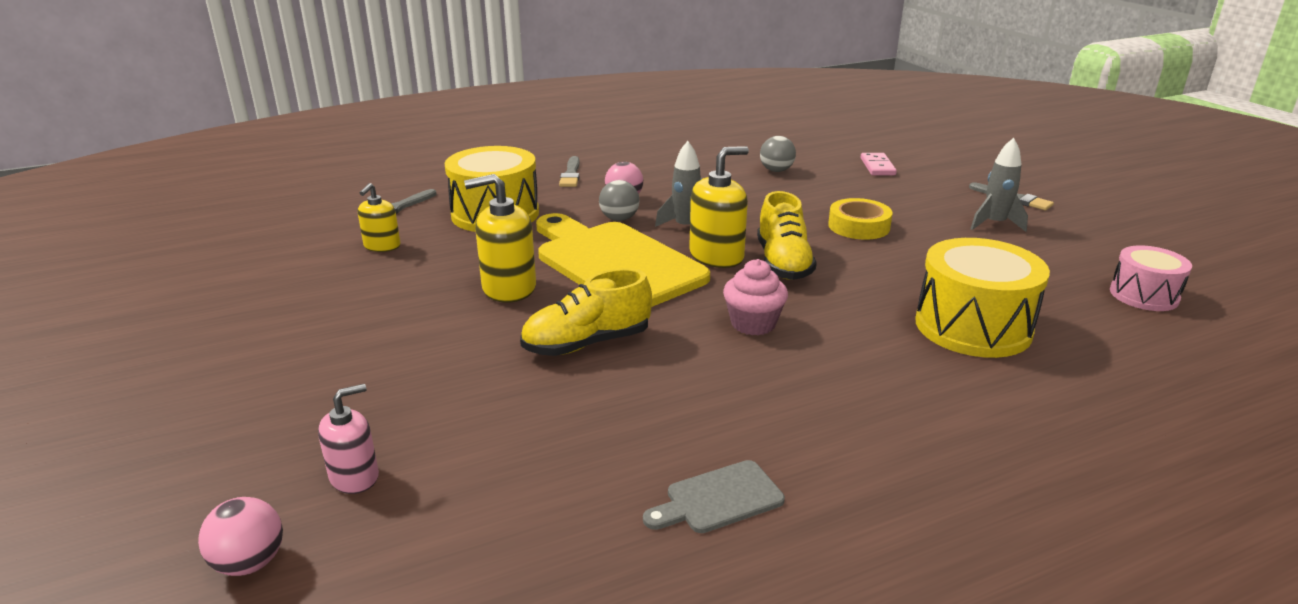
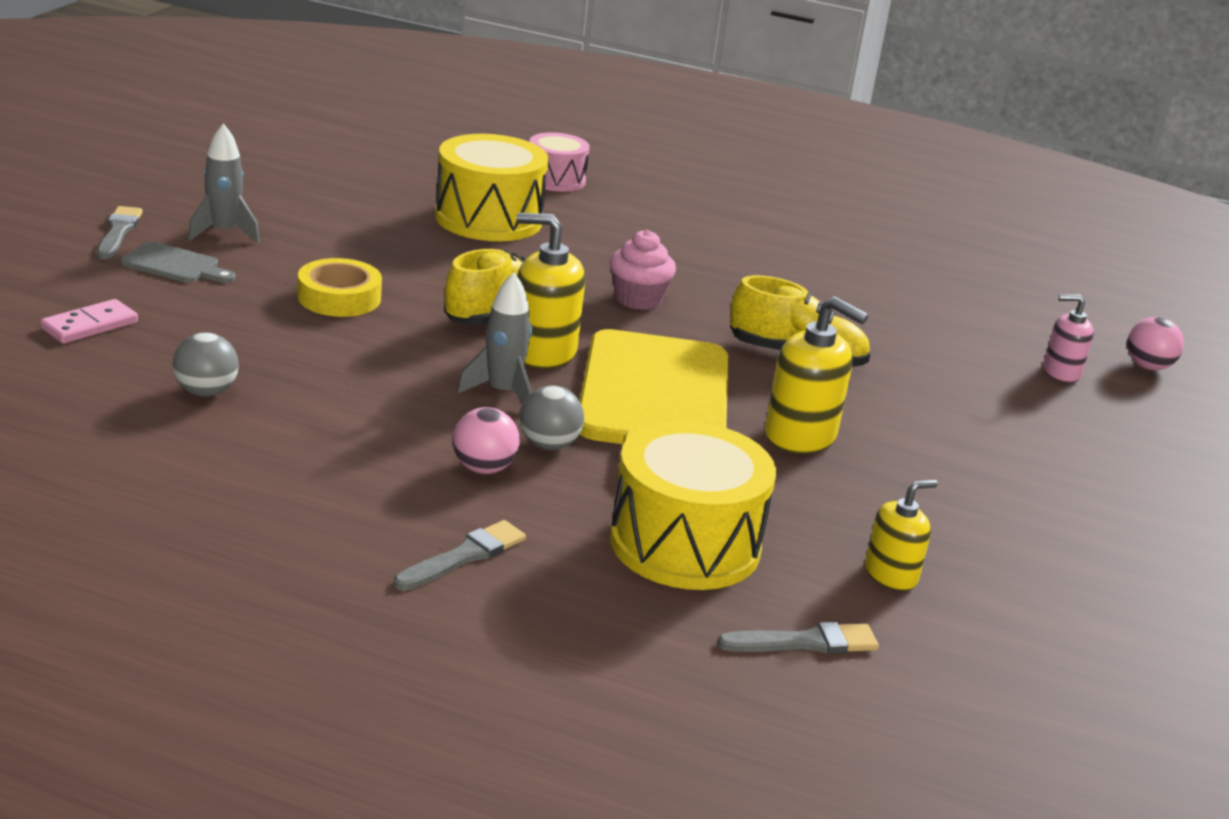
camera: 140 degrees left, 0 degrees up
(718, 499) = (839, 259): grey cutting board -> grey cutting board (175, 265)
(1144, 295) = (318, 166): pink drum -> pink drum (555, 180)

